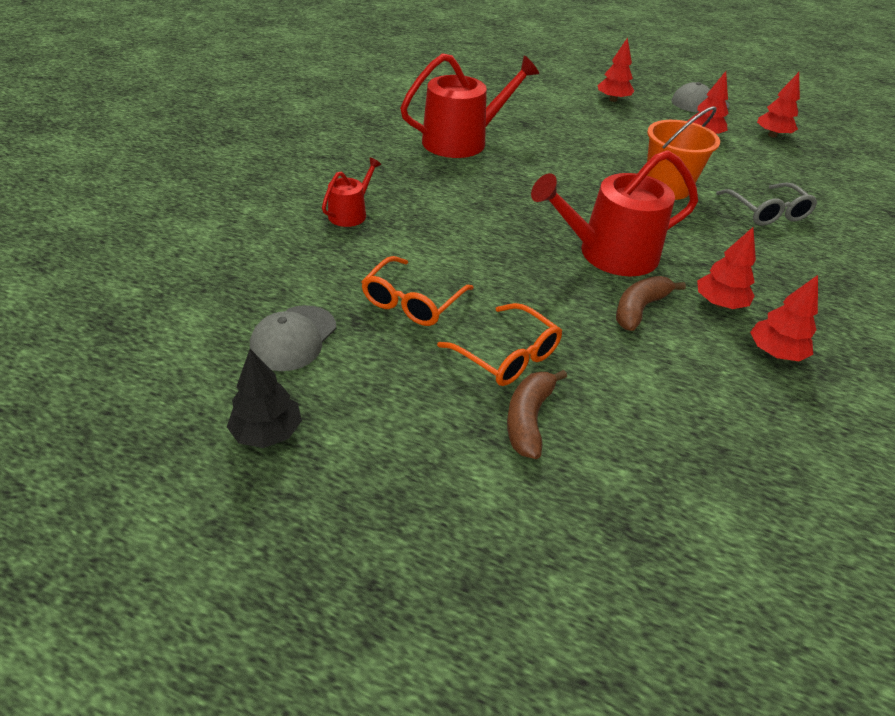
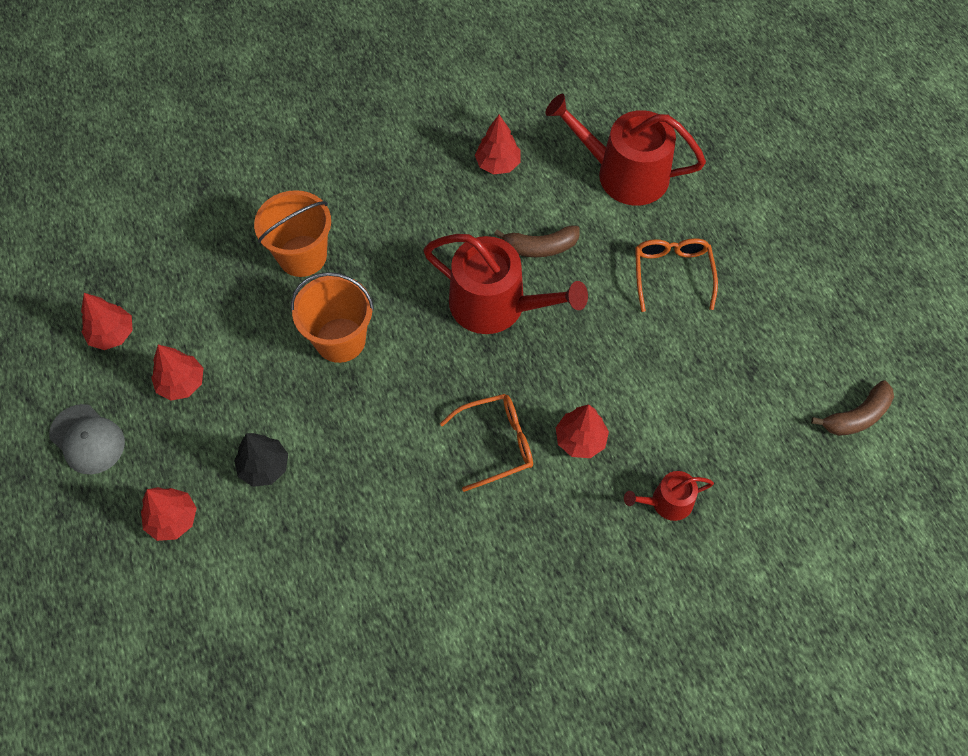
camera: 135 degrees left, 20 degrees up
(267, 432) = (864, 318): black tree -> black tree (264, 467)
(293, 338) = (807, 382): grey cap -> none
(412, 302) = (697, 360): orange glasses -> orange glasses (496, 443)
(462, 141) = (448, 555): red watering can -> red watering can (624, 174)
(528, 419) = (702, 227): brown banana -> brown banana (857, 416)
(719, 303) = (478, 214): red tree -> red tree (580, 440)
(767, 212) = (302, 256): grey glasses -> orange bucket

